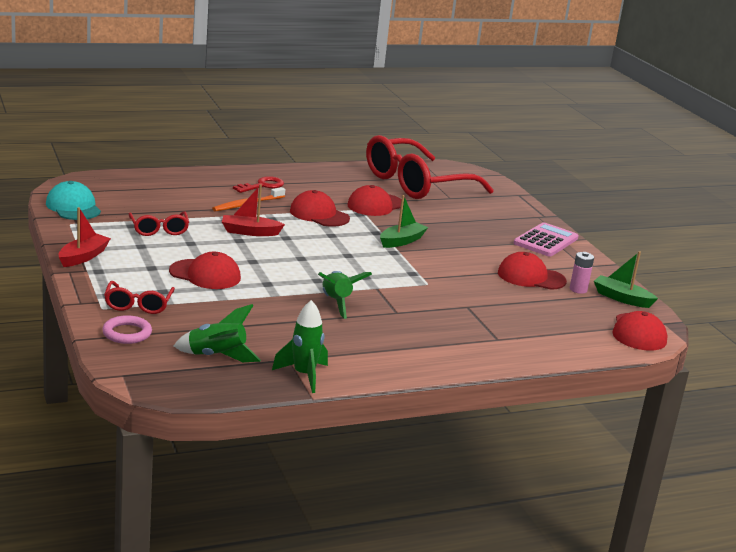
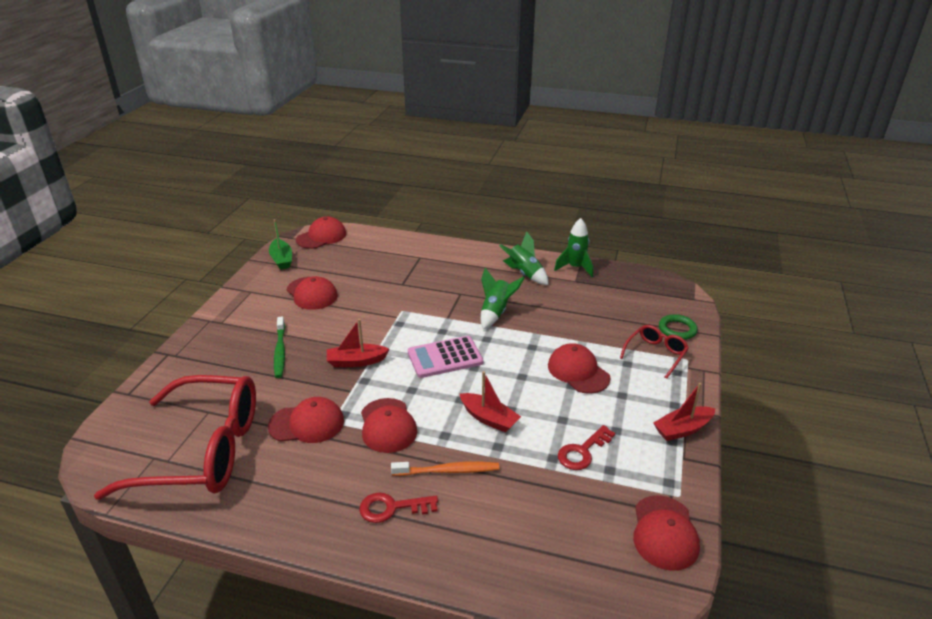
camera: 140 degrees left, 10 degrees up
(73, 207) = (664, 533): turquoise cap -> red cap
(127, 333) = (677, 330): pink ring -> green ring
(159, 230) = (582, 451): red glasses -> red key
(217, 357) = (622, 294): green rocket -> green rocket (524, 274)
(401, 241) = (356, 361): green boat -> red boat
(470, 234) = (280, 351): none -> green toothbrush
(545, 241) = (229, 324): pink calculator -> pink calculator (445, 357)
(578, 289) = (298, 274): pink battery -> none

